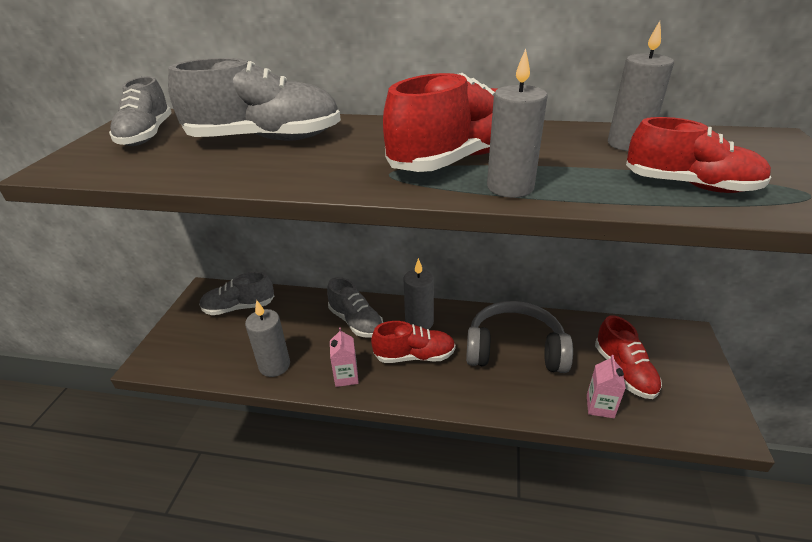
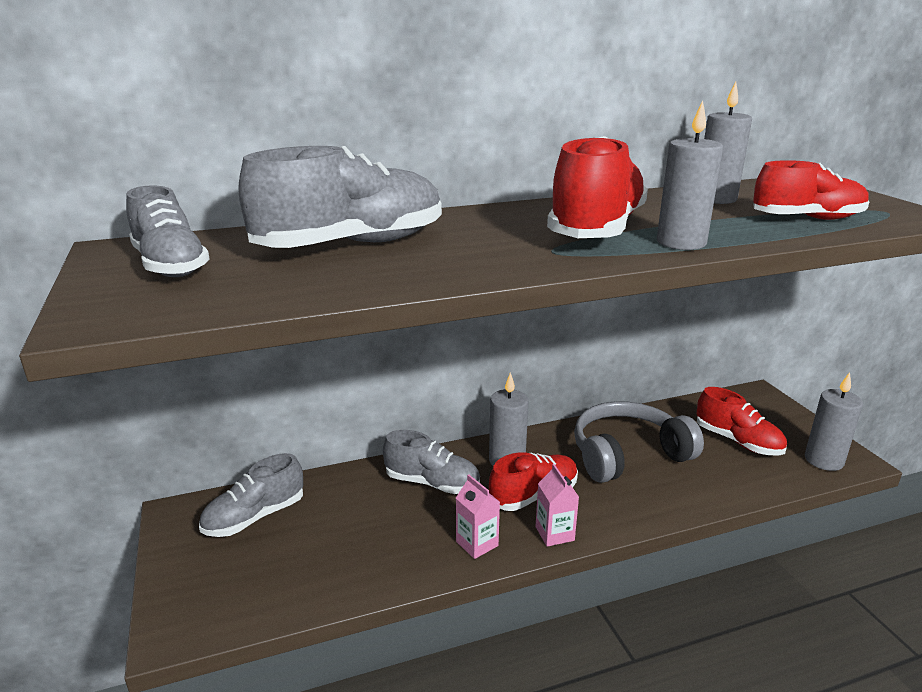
camera: 30 degrees left, 10 degrees down
(274, 365) = (374, 565): grey candle -> grey candle (823, 460)
(600, 406) = (746, 478): pink carton -> pink carton (554, 533)

